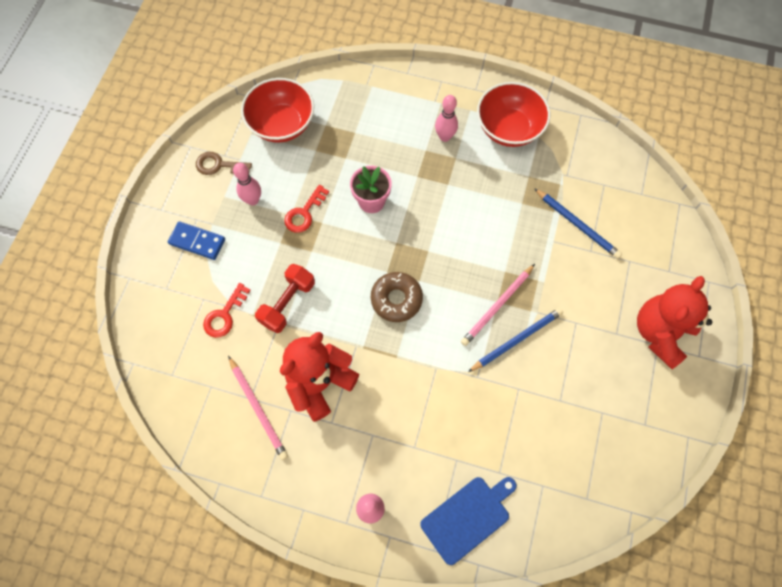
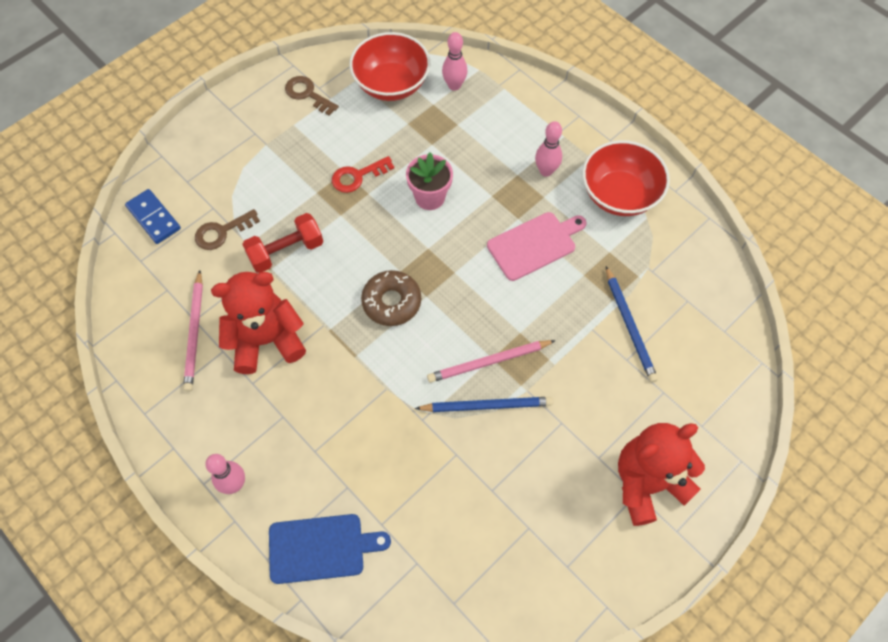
camera: 30 degrees right, 5 degrees down
(197, 241) = (242, 153): blue domino -> blue domino (154, 218)
(224, 315) = (221, 232): red key -> brown key
(253, 200) = (317, 141): pink bowling pin -> pink bowling pin (454, 85)
(472, 198) = (534, 244): none -> pink cutting board

